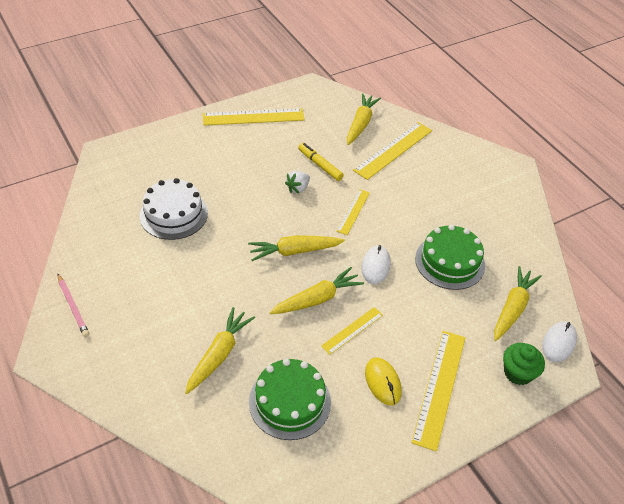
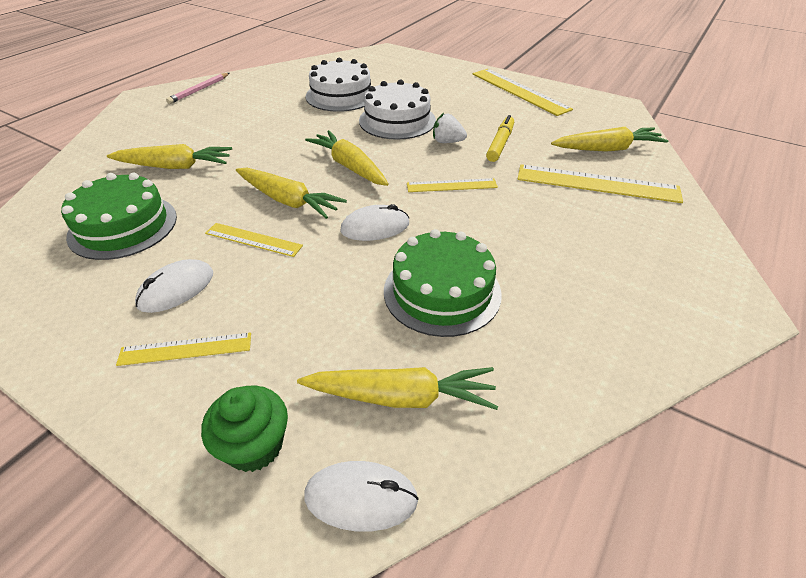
camera: 65 degrees right, 5 degrees down
(246, 200) = (397, 120): none -> white cake
(383, 382) = (176, 289): yellow mouse -> white mouse
(439, 387) = (185, 349): yellow ruler -> yellow ruler, size x0.57

